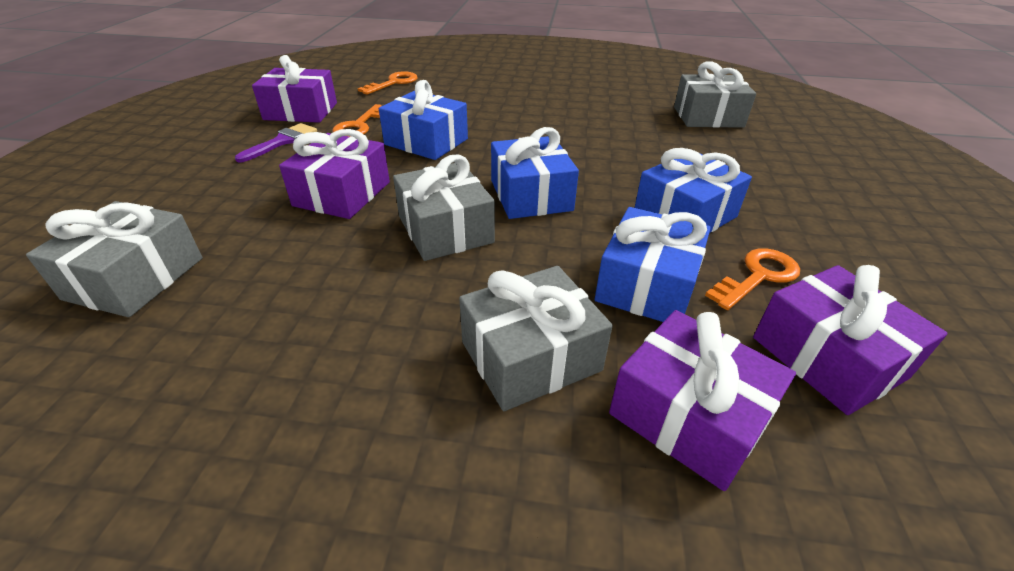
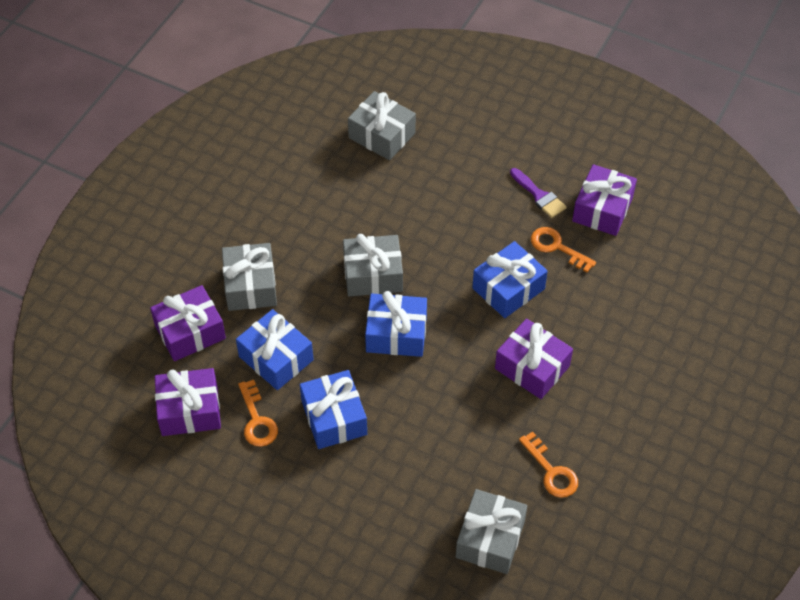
camera: 110 degrees right, 15 degrees up
(342, 194) = (440, 227): purple gift -> purple gift (532, 367)
(394, 83) = (662, 287): orange key -> orange key (551, 471)

